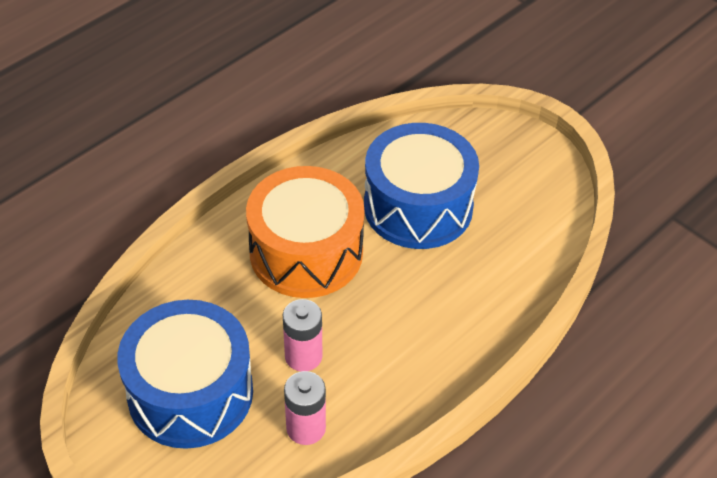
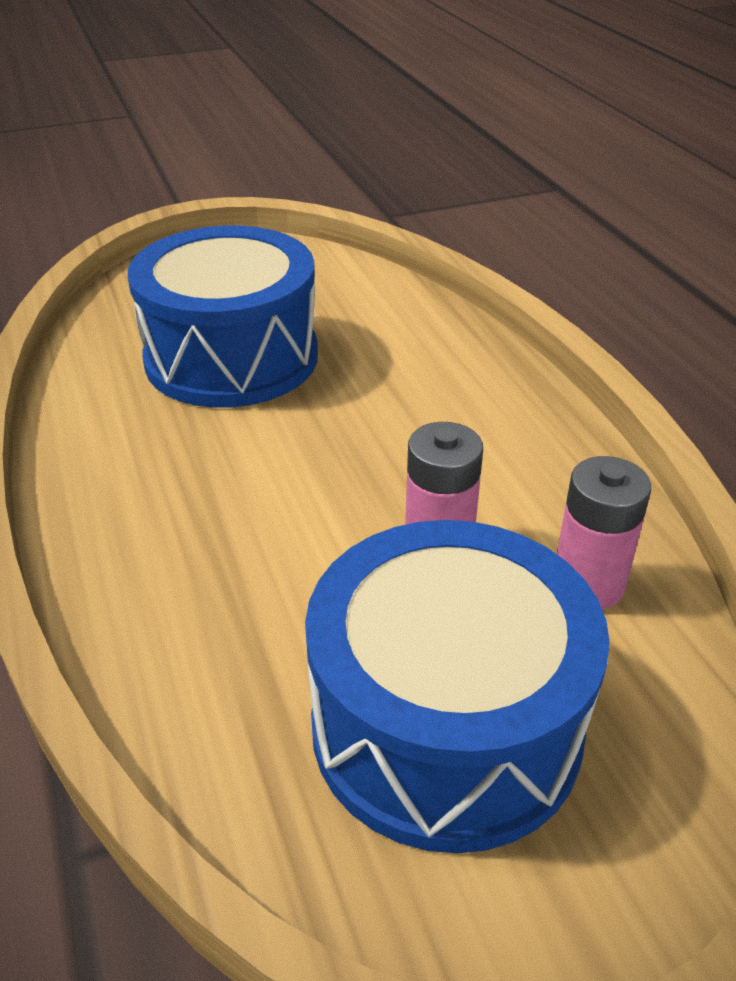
camera: 65 degrees left, 10 degrees down
(306, 252) = (226, 484): orange drum -> none

